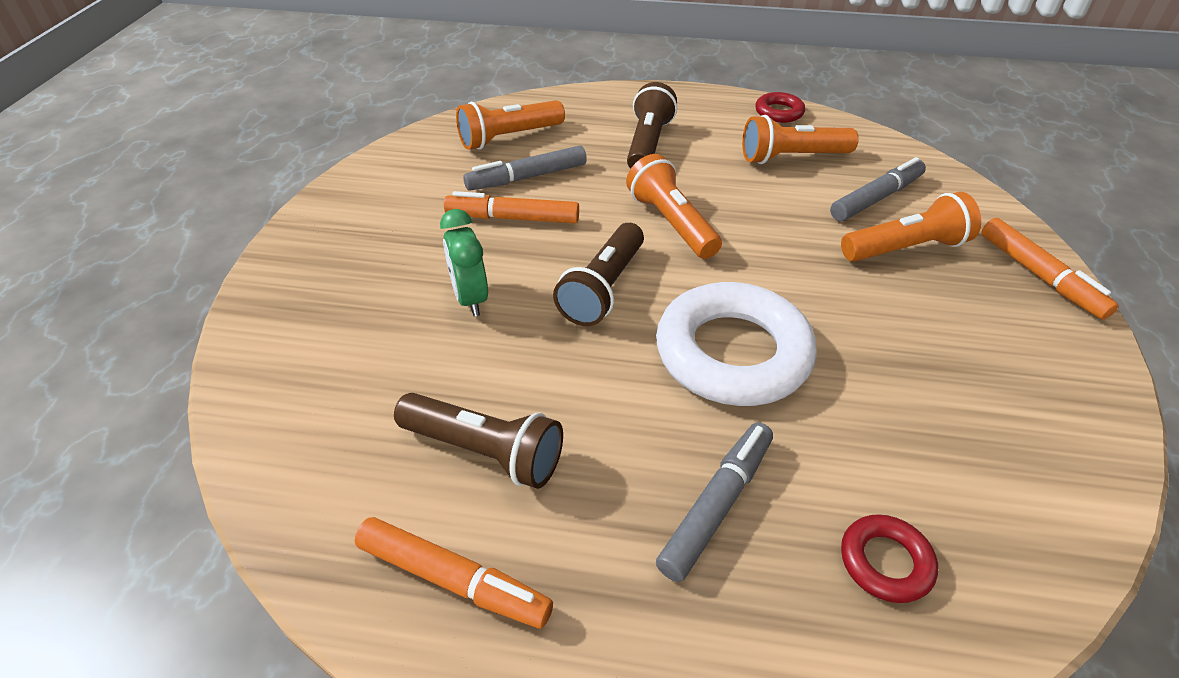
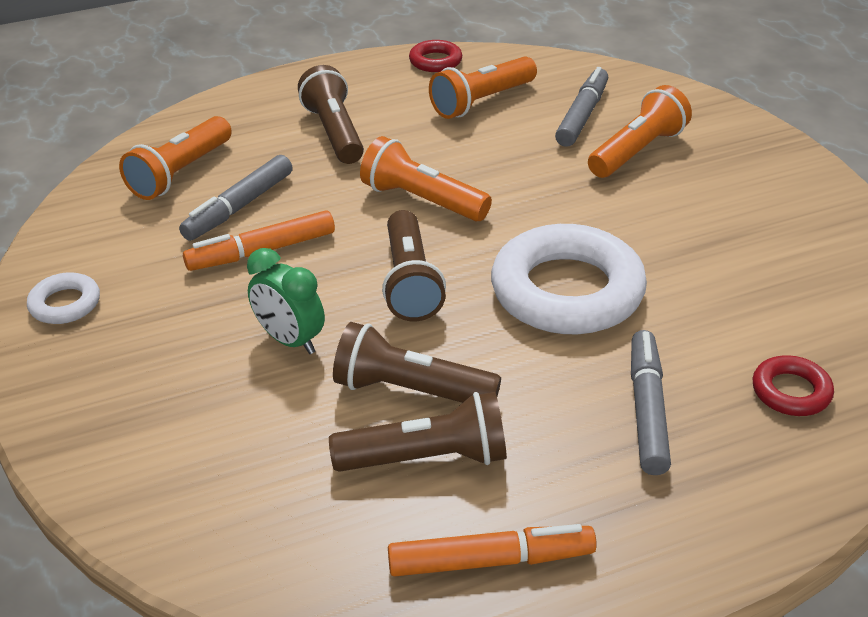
camera: 30 degrees left, 5 degrees down
(349, 206) = (65, 304): none -> white ring
(523, 384) = (410, 391): none -> brown flashlight
(1039, 276) = (750, 137): orange marker -> none

